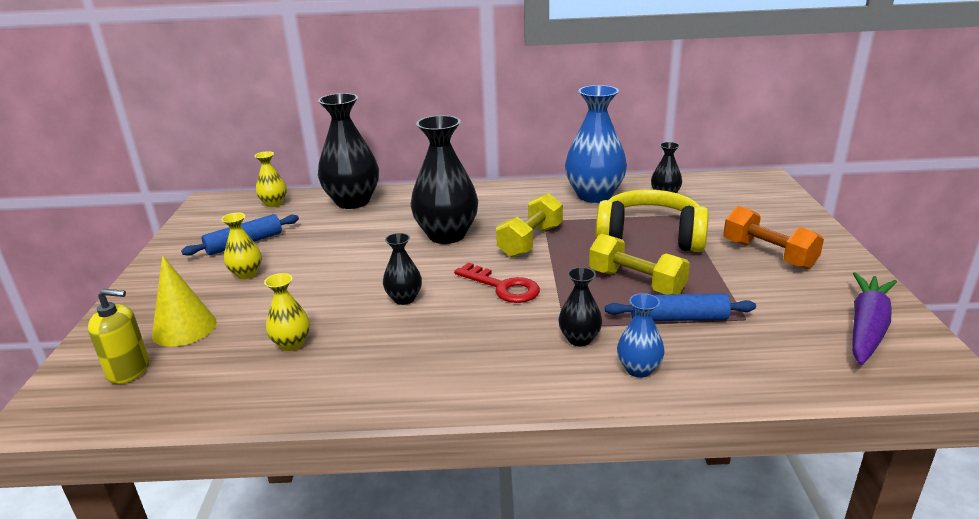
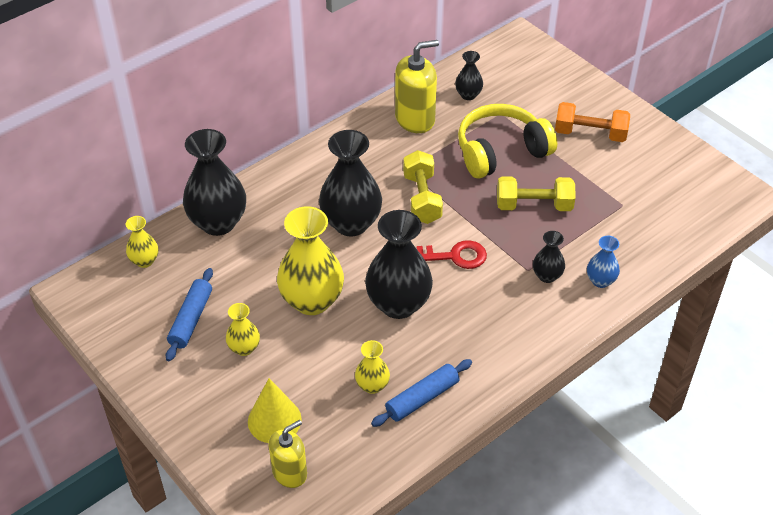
camera: 40 degrees left, 20 degrees up
(341, 267) = (312, 301): none -> yellow vase
(404, 299) = (398, 304): black vase -> black vase, size x2.01
(594, 195) = (415, 119): blue vase -> yellow soap dispenser
(678, 318) = (586, 225): blue rolling pin -> blue rolling pin (422, 398)
(866, 327) = (689, 178): purple carrot -> none

